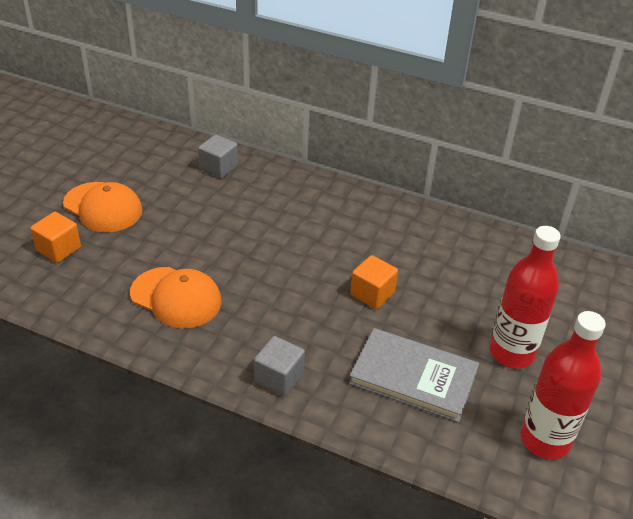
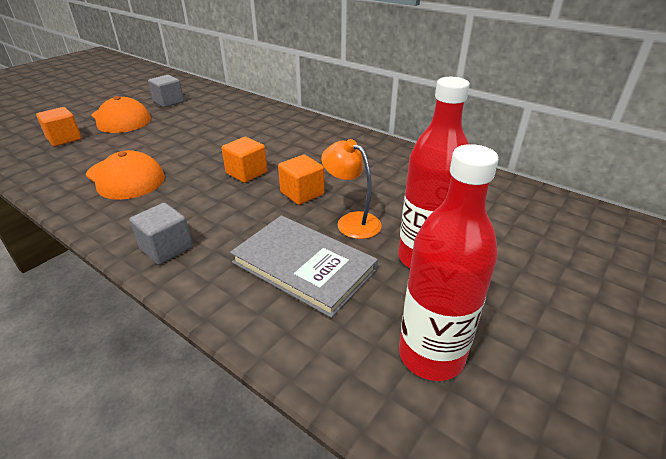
camera: 15 degrees right, 5 degrees down
(219, 168) = (228, 104): grey cube -> grey cube (168, 102)
(302, 274) = (246, 173): none -> orange cube
(434, 322) = (351, 221): none -> orange lamp

